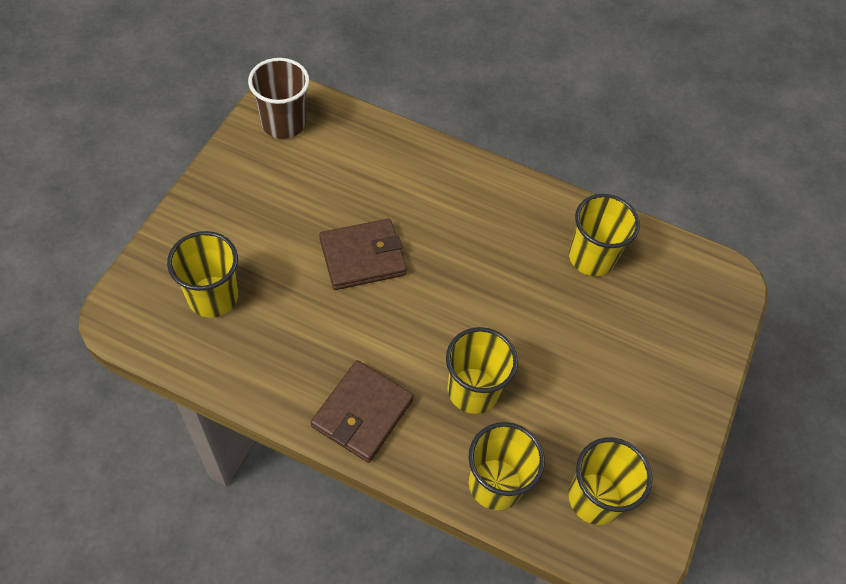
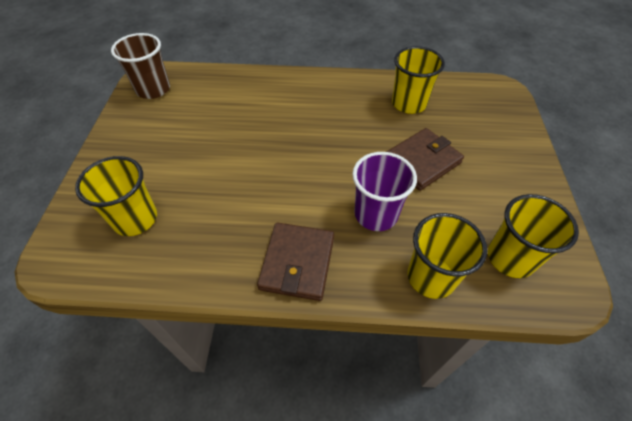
camera: 15 degrees left, 5 degrees down
(362, 257) = (248, 153): brown wallet -> brown wallet (422, 161)
(473, 390) = (376, 214): yellow cup -> purple cup

